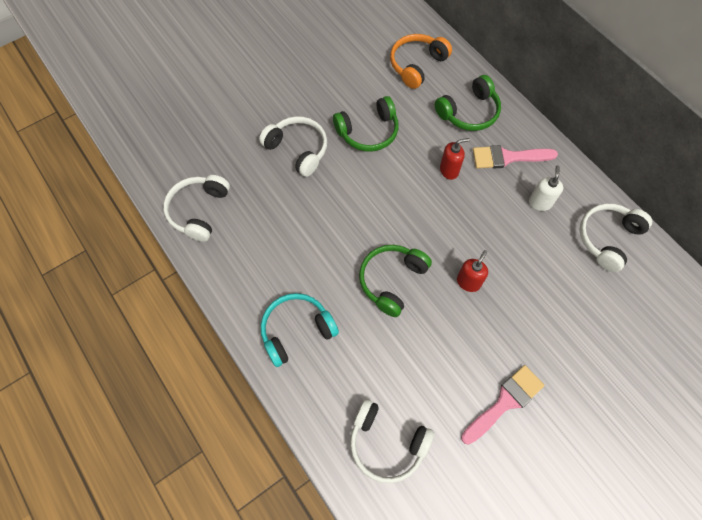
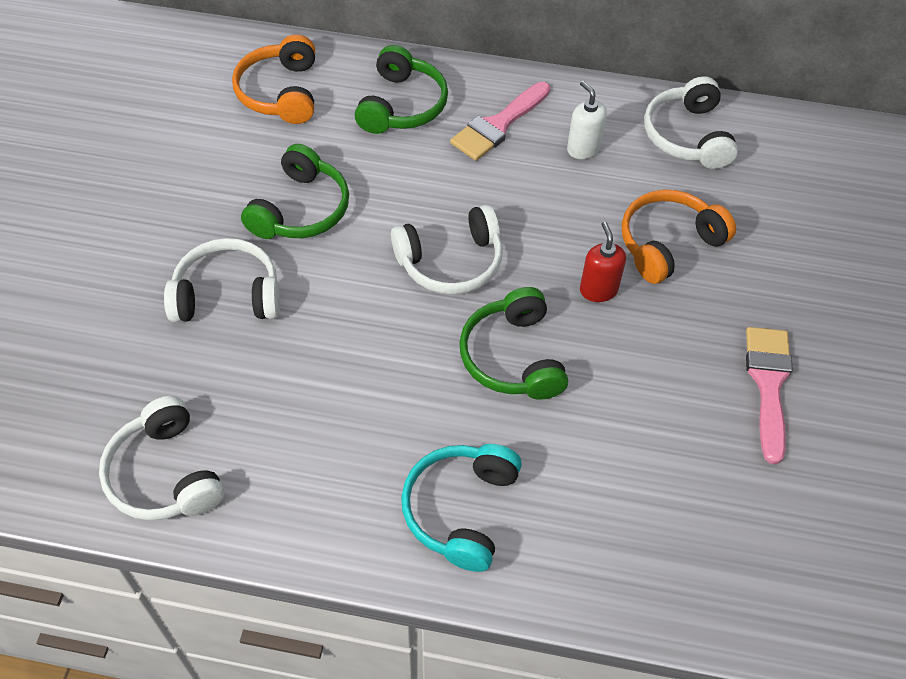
camera: 45 degrees left, 10 degrees down
(387, 443) = (700, 540): white headphones -> white headphones (451, 262)
(449, 170) = (447, 185): red soap dispenser -> none
(531, 287) = (668, 243): none -> orange headphones

